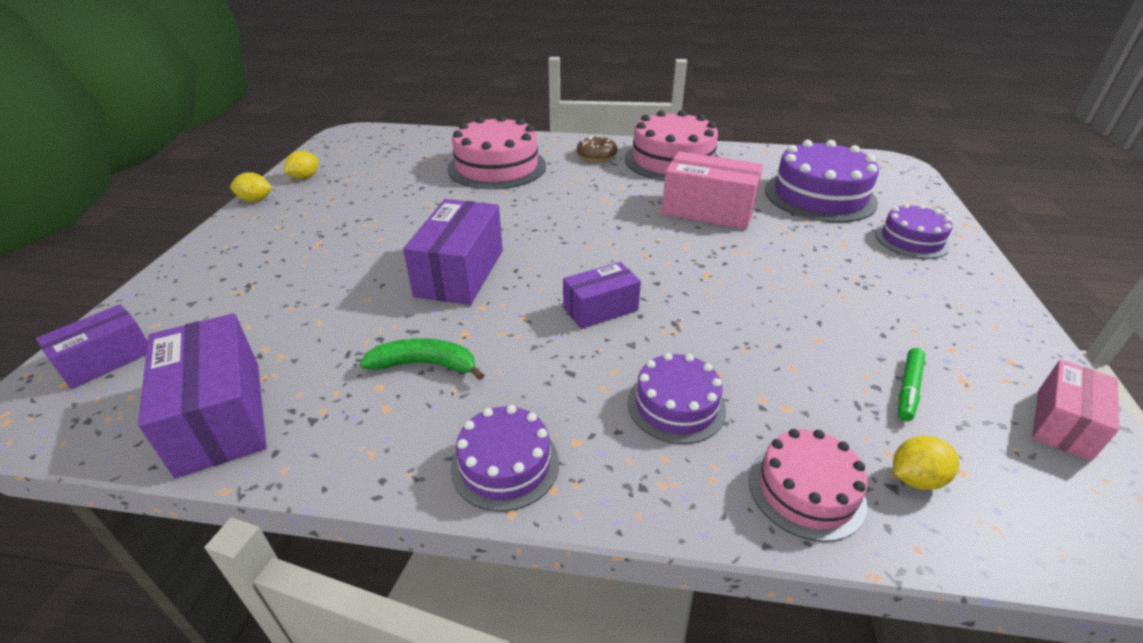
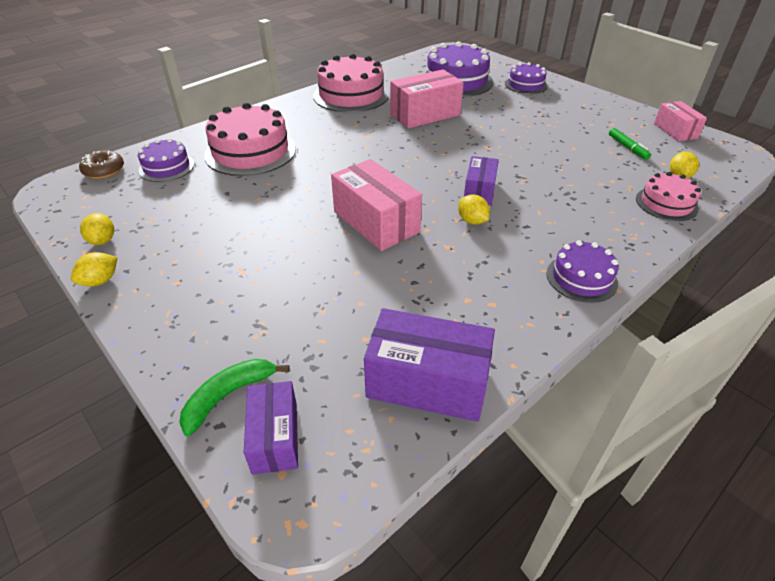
camera: 50 degrees left, 5 degrees up
(425, 364) = (464, 273): green banana -> green banana (228, 395)
(460, 273) = (376, 222): purple box -> pink box
(532, 329) = (472, 221): none -> yellow lemon
(596, 156) = (301, 113): brown donut -> brown donut (104, 171)
(676, 405) = (584, 207): purple cake -> purple cake (166, 167)

